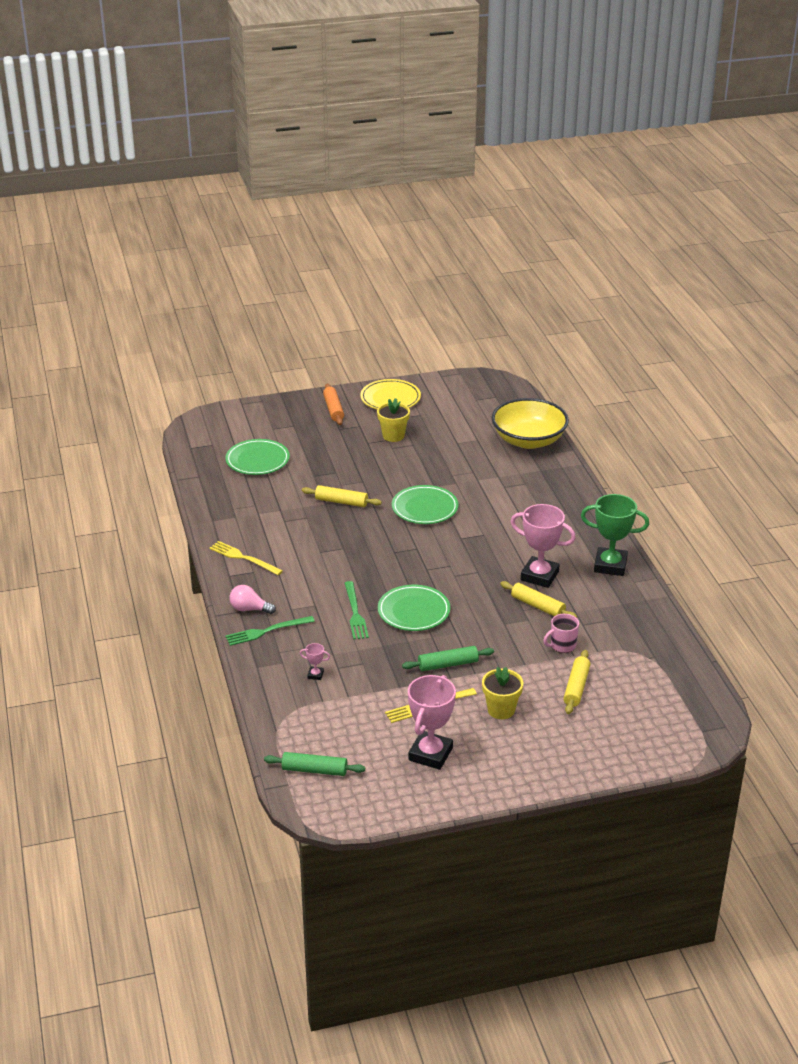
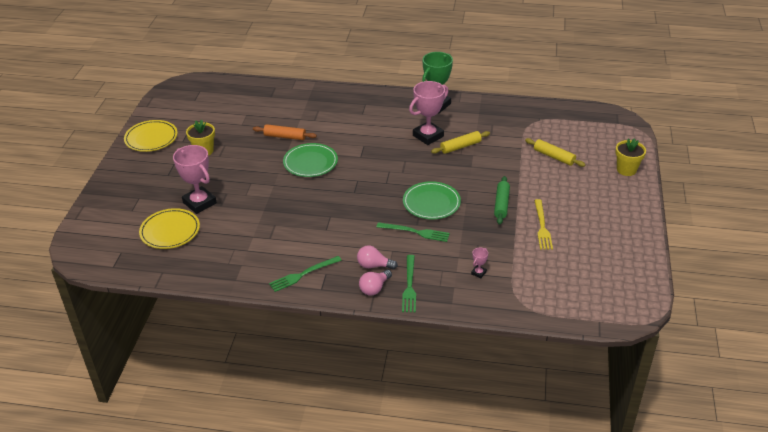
camera: 65 degrees left, 5 degrees up
(244, 558) = (303, 274): yellow fork -> green fork
(257, 460) = (170, 231): green plate -> yellow plate
(283, 599) = (374, 265): none -> pink light bulb
(314, 770) = (589, 302): green rolling pin -> none
(333, 409) = (137, 170): orange rolling pin -> orange rolling pin (285, 136)
(341, 502) = (269, 201): yellow rolling pin -> none
(430, 754) = (594, 240): pink trophy -> pink trophy (199, 203)
(501, 710) = (562, 195): yellow flower pot -> yellow flower pot (626, 170)
(528, 440) = (268, 93): yellow bowl -> none
(562, 645) = (508, 149): pink mug -> none

